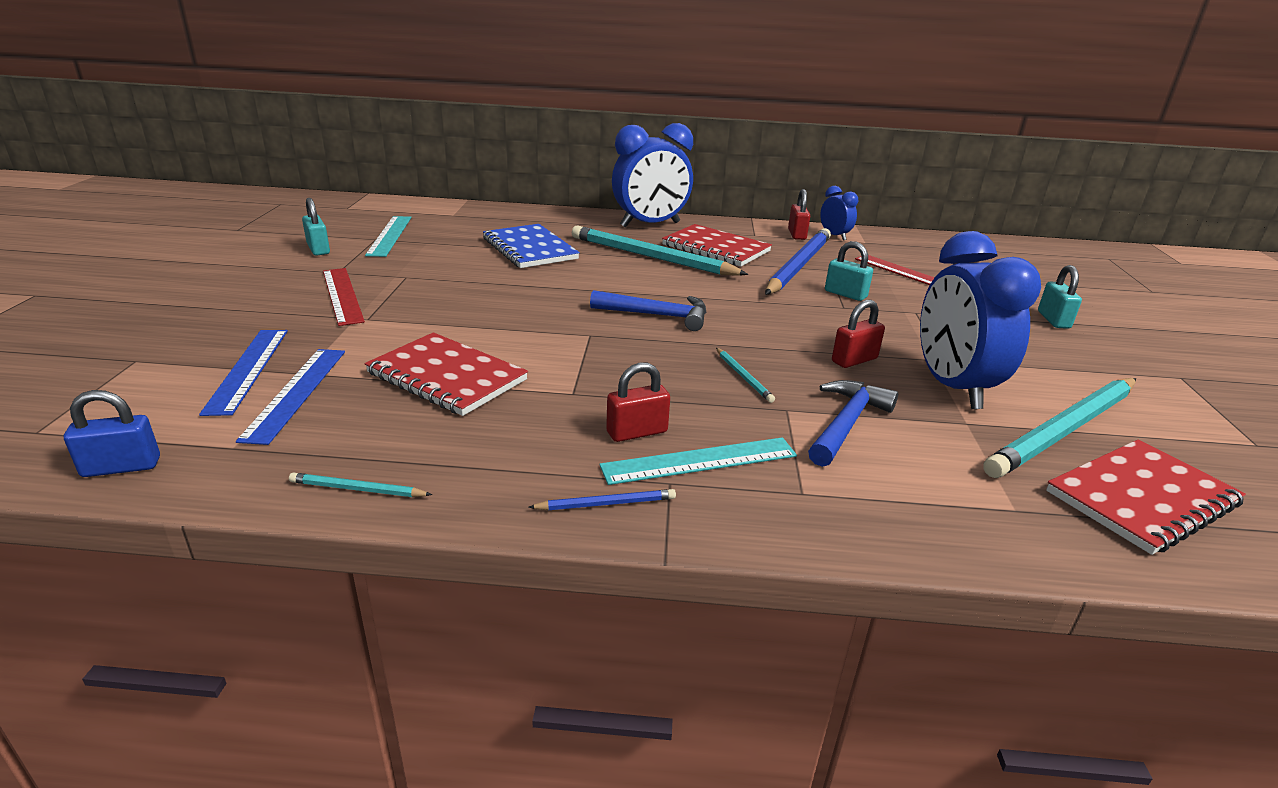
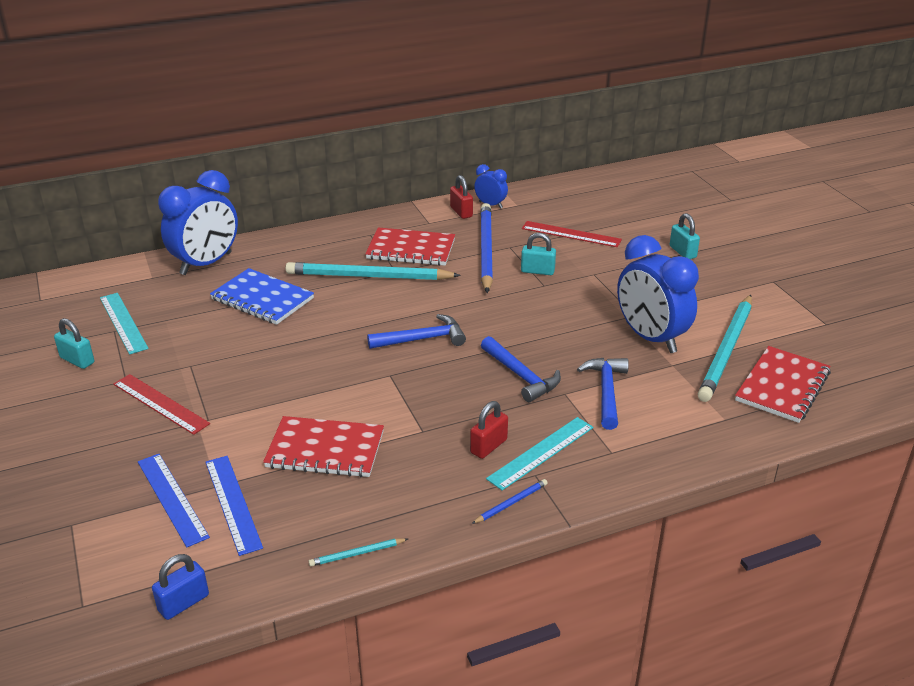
camera: 25 degrees left, 5 degrees up
(650, 225) = (336, 236): blue clock -> blue clock (206, 264)
(743, 377) = (521, 376): turquoise pencil -> blue hammer
(854, 360) = (580, 335): red padlock -> none

